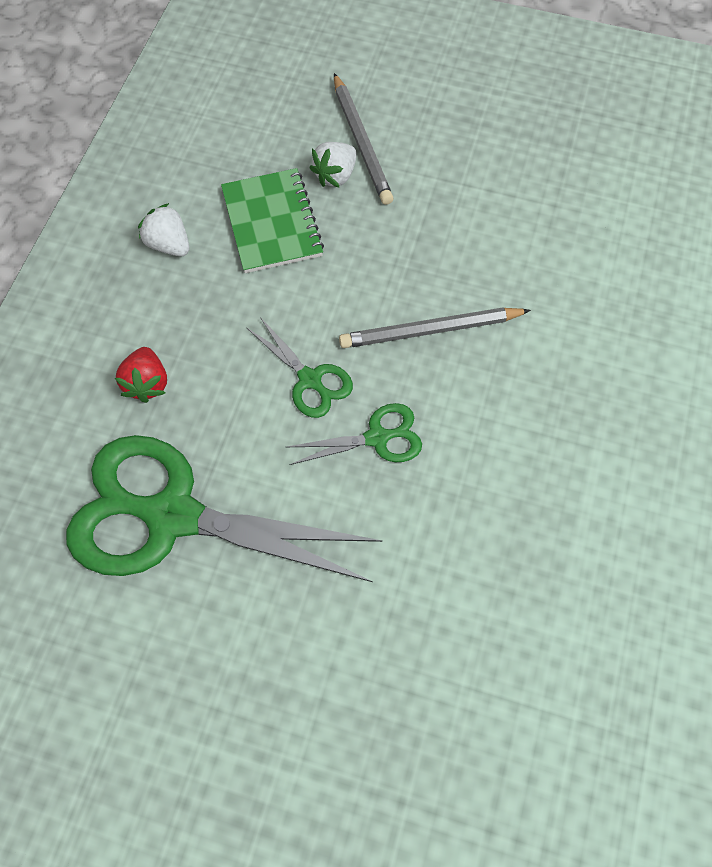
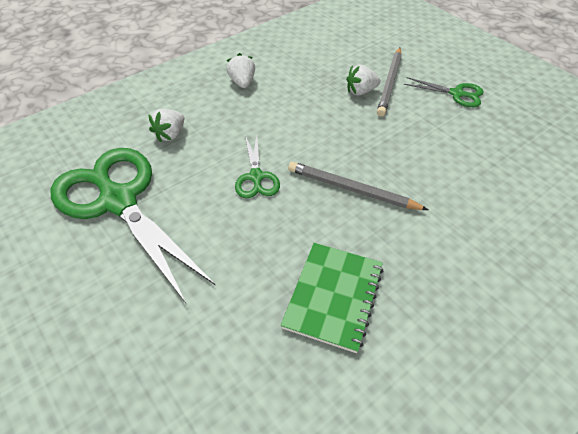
camera: 35 degrees right, 15 degrees down
(147, 383) = (170, 134): red strawberry -> white strawberry
(272, 223) = (305, 96): green notebook -> green notebook (333, 296)
(377, 438) = (267, 227): green scissors -> green scissors (456, 94)

